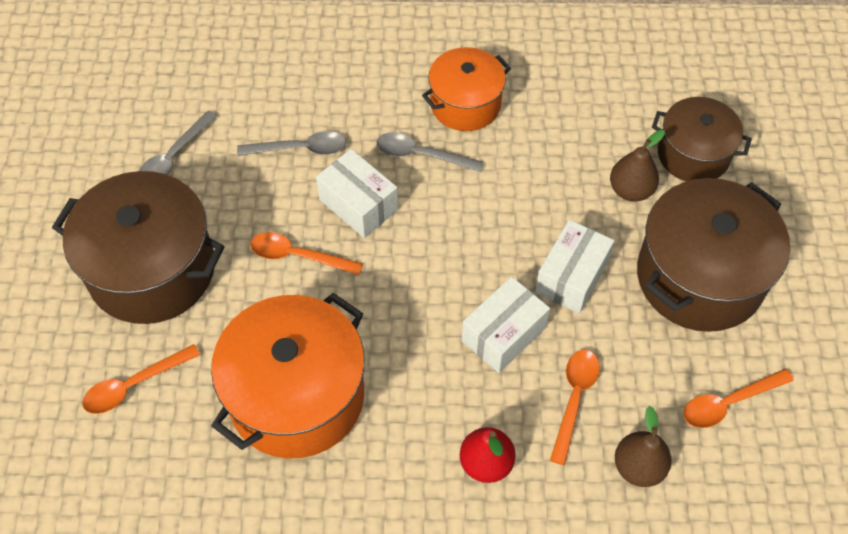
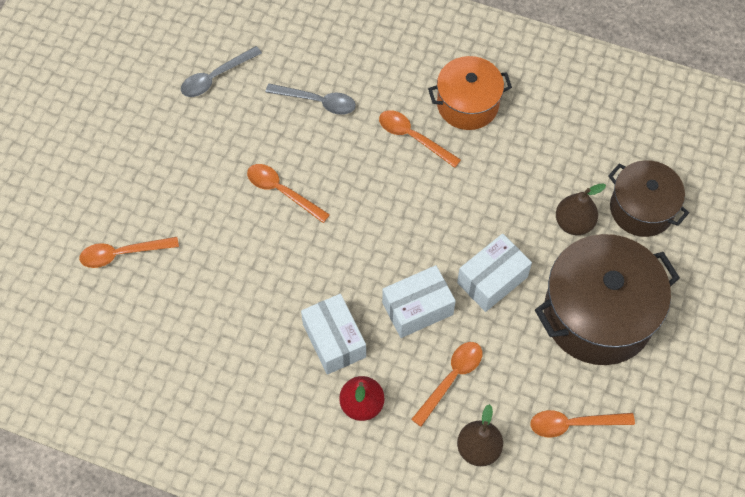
camera: 20 degrees right, 5 degrees up
(152, 269) = (166, 166): brown pot -> none
(296, 396) = (239, 303): orange pot -> none
(358, 204) = (345, 164): white box -> white box (334, 340)
(421, 155) = (413, 137): grey spoon -> orange spoon

